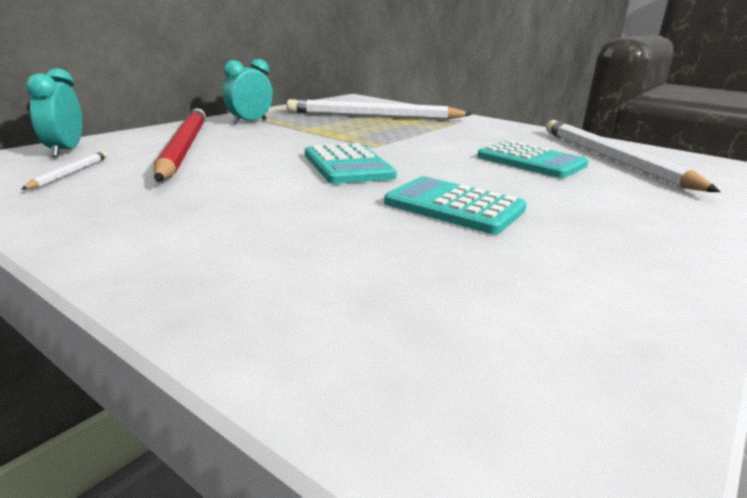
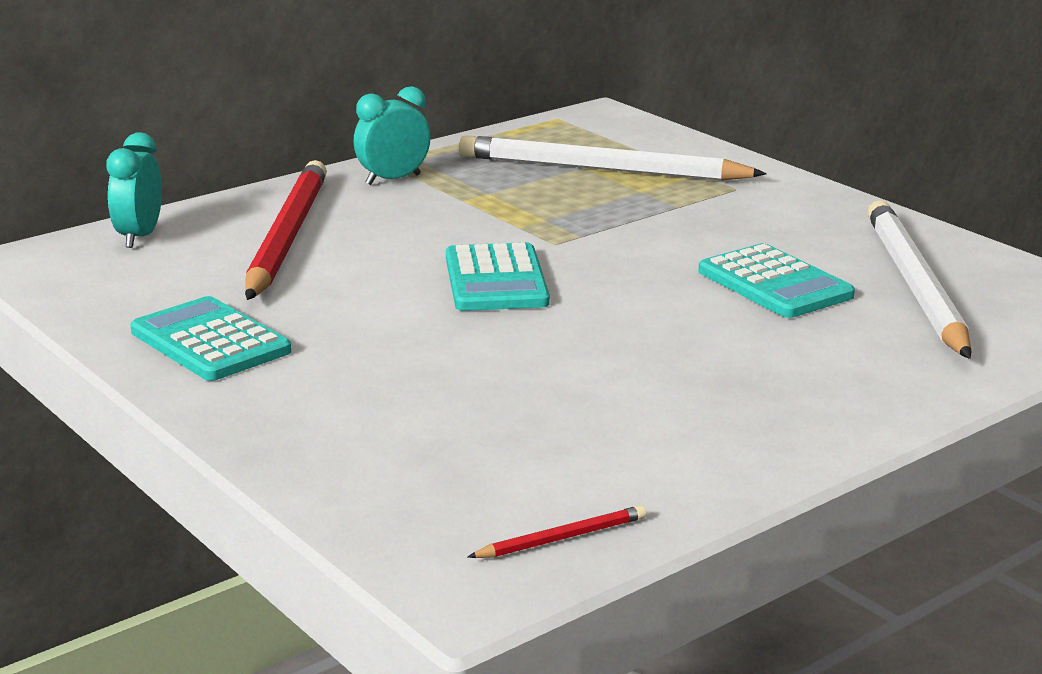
camera: 15 degrees right, 0 degrees up
(70, 173) = (149, 277): white pencil -> none
(454, 206) = (591, 355): turquoise calculator -> turquoise calculator (210, 341)
(598, 394) = (561, 538): none -> red pencil

